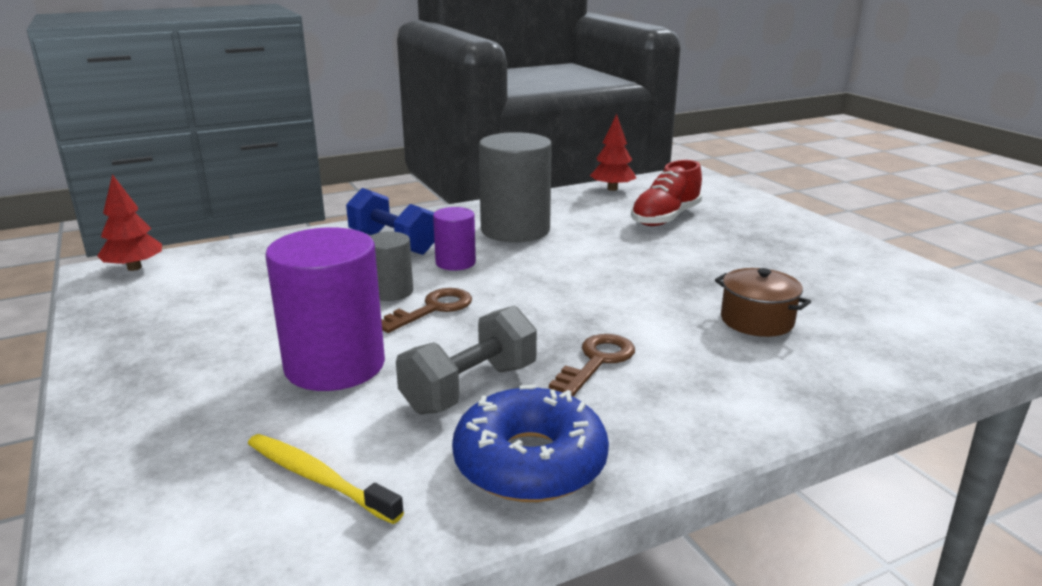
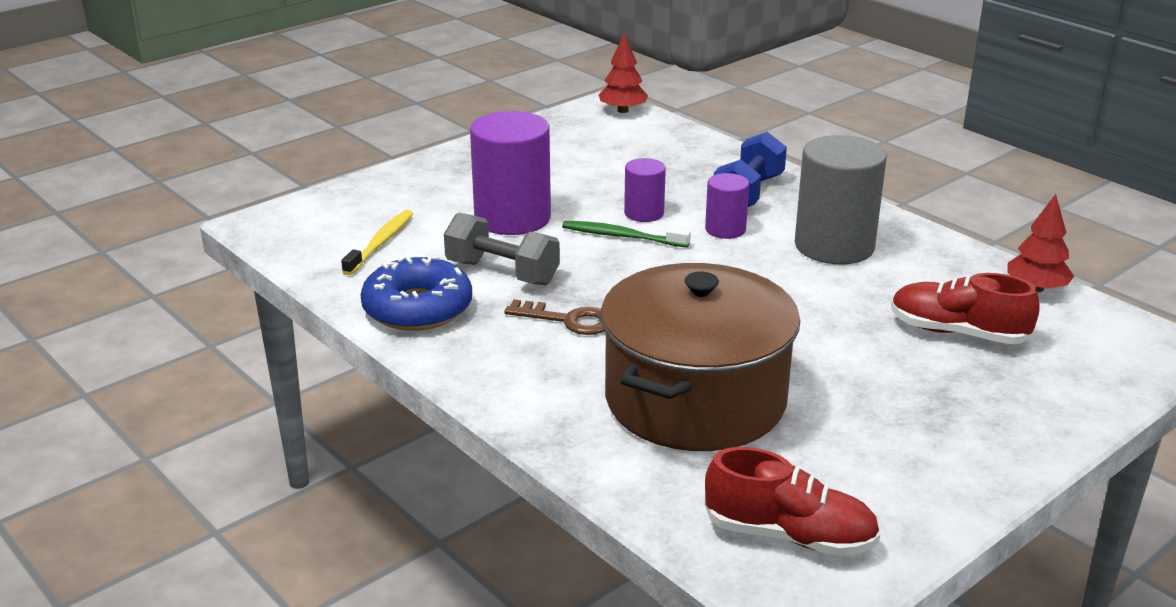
camera: 75 degrees right, 5 degrees up
(391, 292) = (644, 213): grey cylinder -> purple cylinder
(433, 309) = (622, 236): brown key -> green toothbrush
(756, 320) = (695, 400): brown pot -> brown pot, size x2.34
(949, 315) = (789, 536): none -> red shoe

